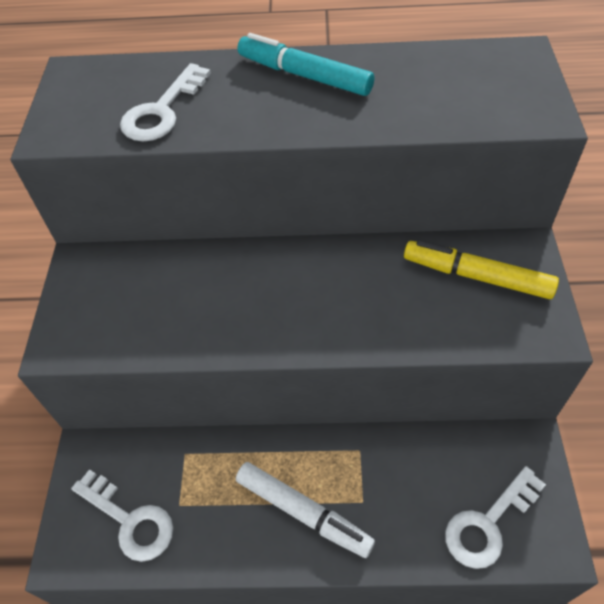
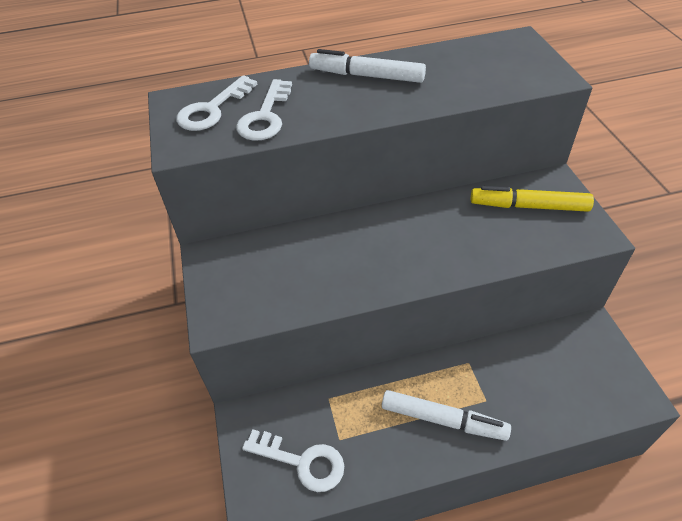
camera: 15 degrees left, 5 degrees down
(304, 75) = (366, 76): turquoise marker -> white marker
(488, 523) = (586, 393): white key -> white key (212, 109)

